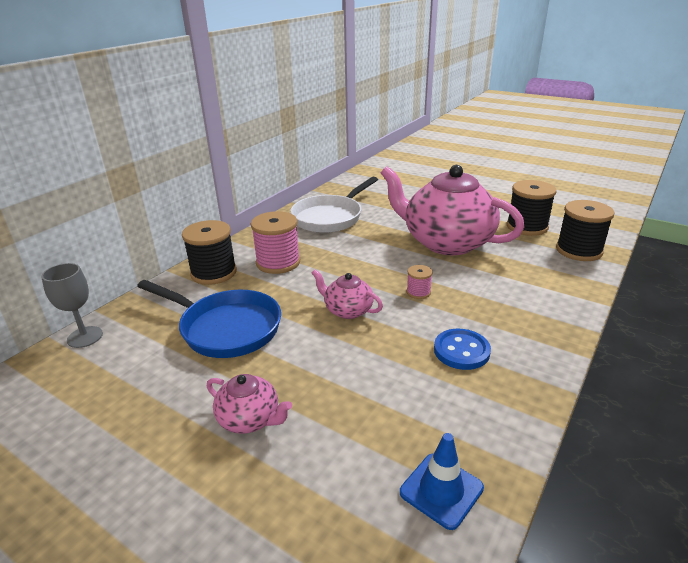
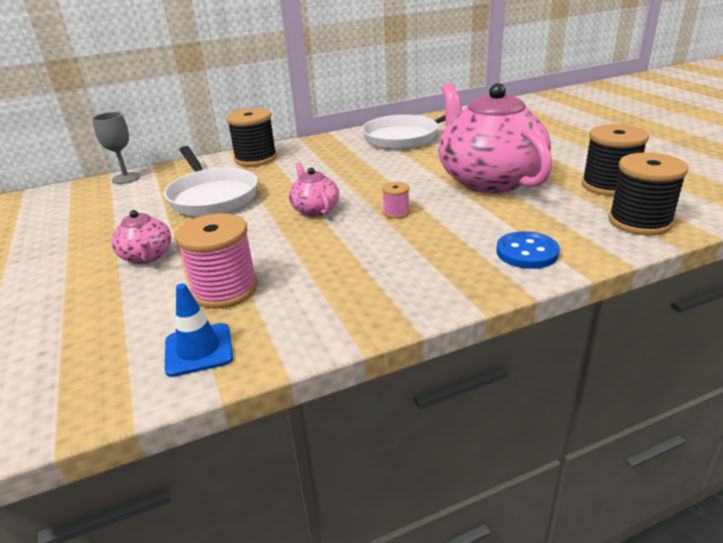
camera: 35 degrees right, 0 degrees up
(225, 328) = (212, 197): blue pan -> white pan
(278, 262) = (312, 162): pink spool -> pink spool (225, 290)
(461, 351) = (364, 267): blue button -> blue button (527, 252)

